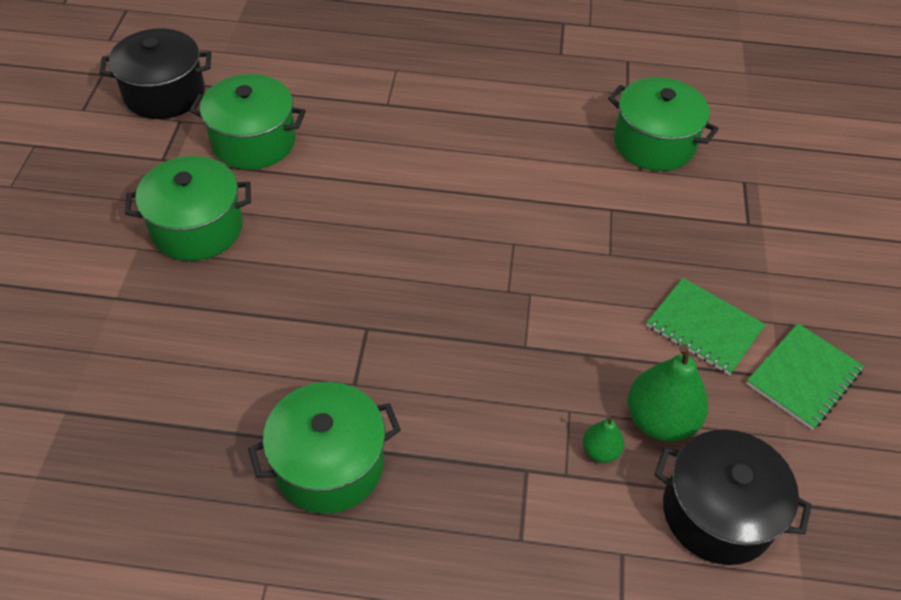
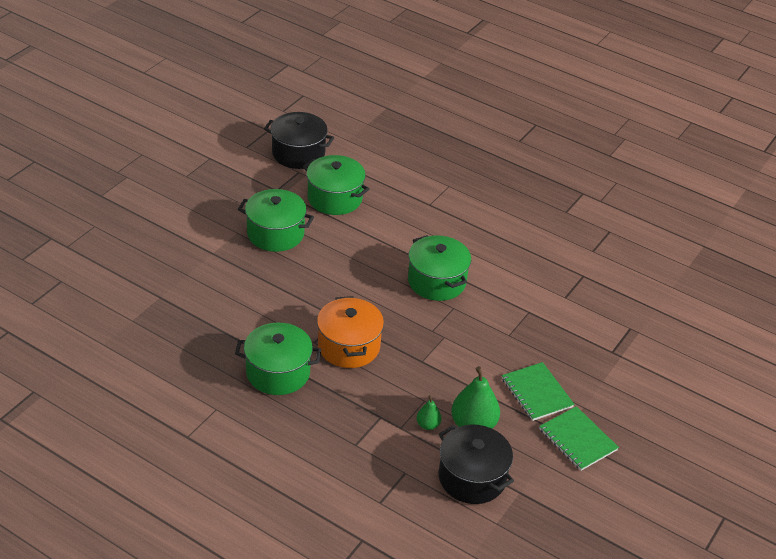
camera: 25 degrees right, 10 degrees down
(409, 369) = (349, 346): none -> orange pot
(654, 143) = (587, 286): green pot -> green pot (436, 281)
(803, 377) = (577, 440): green notebook -> green notebook turned 75 degrees clockwise

